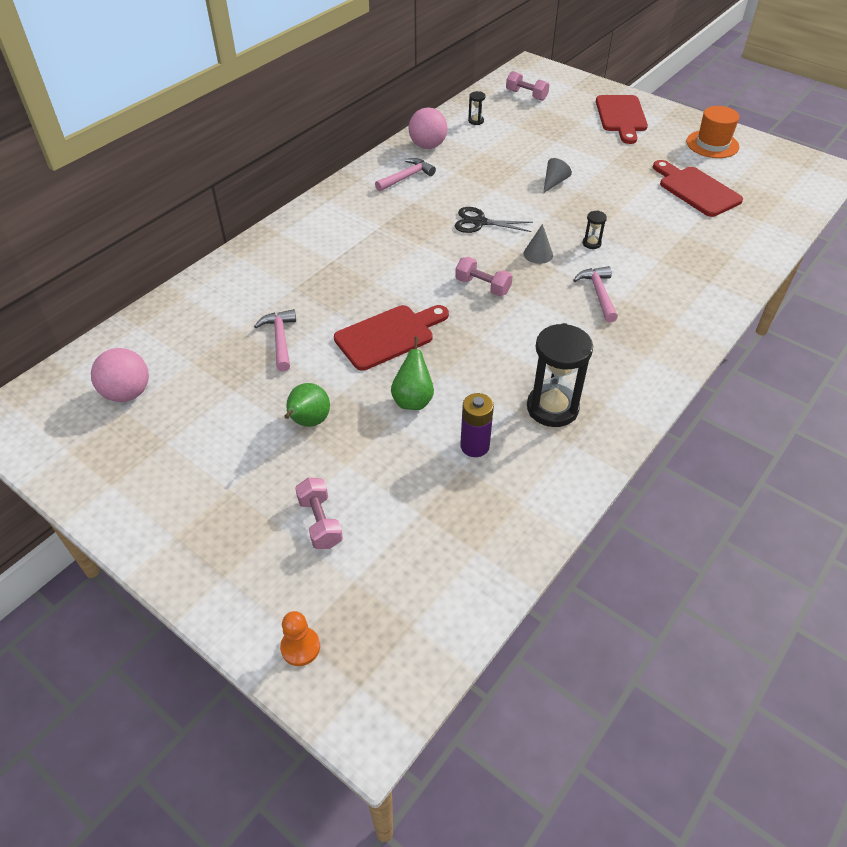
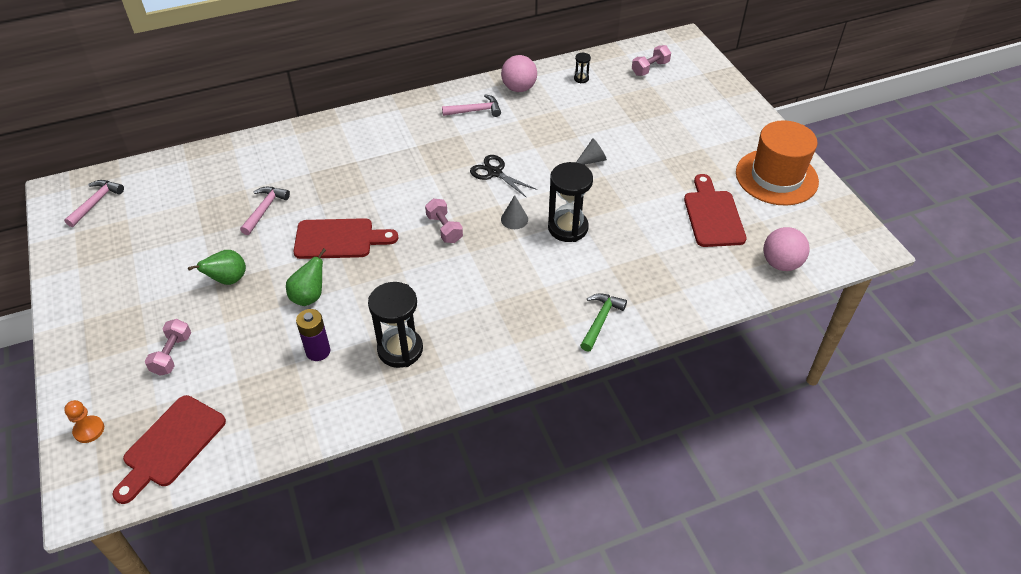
camera: 30 degrees right, 0 degrees up
(127, 393) = (139, 207): pink ball -> pink ball (781, 263)
(526, 95) = (650, 68): pink dumbbell -> pink dumbbell turned 75 degrees clockwise
(591, 243) = (568, 228): black hourglass -> black hourglass, size x2.28
(598, 293) = (529, 274): pink hammer -> pink hammer (96, 202)
(621, 116) = (717, 119): red cutting board -> red cutting board (171, 445)
(697, 306) = (600, 320): none -> green hammer
(712, 144) = (776, 177): orange hat -> orange hat, size x1.53

